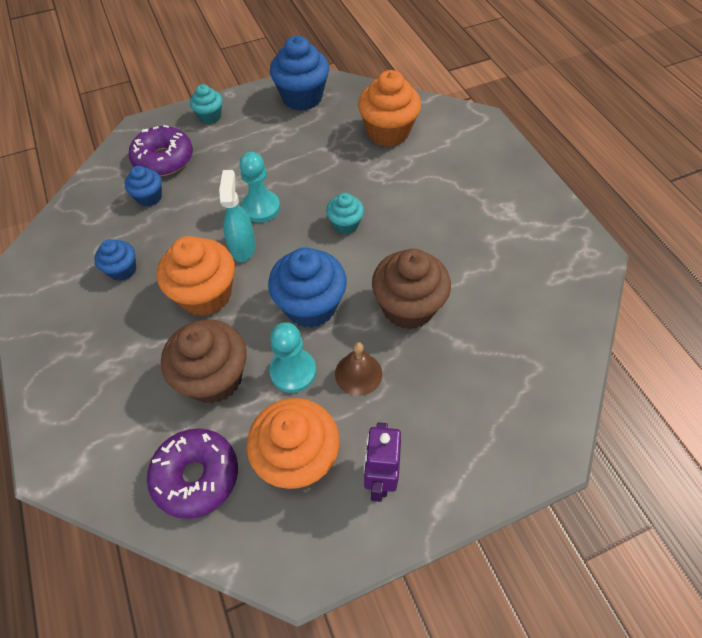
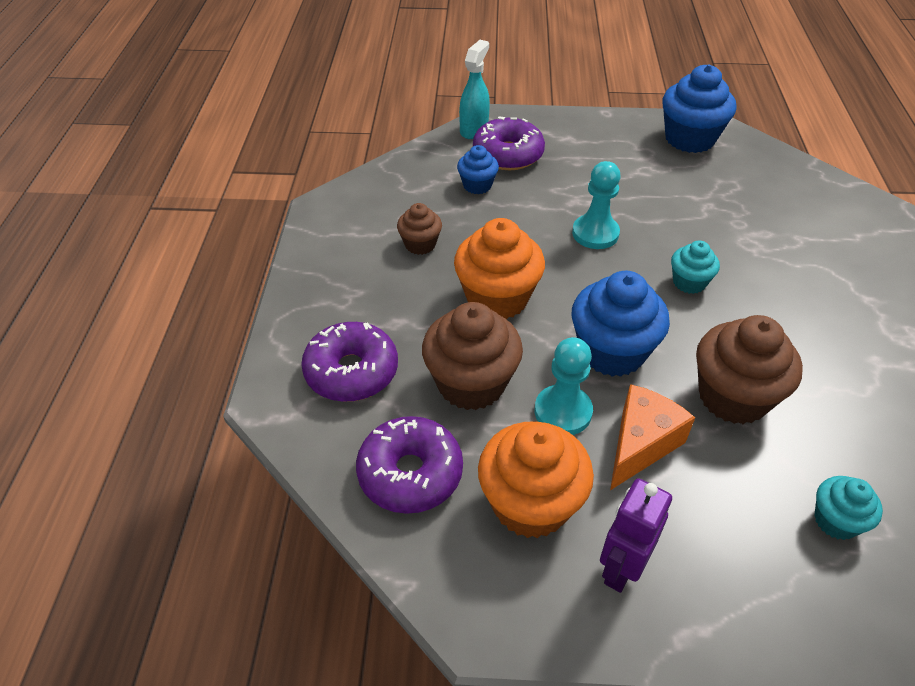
camera: 25 degrees right, 10 degrees down
(111, 409) = (351, 371): none -> purple donut
(122, 270) = (420, 244): blue cupcake -> brown cupcake
(210, 116) = (575, 128): turquoise cupcake -> turquoise cupcake (836, 520)
(243, 247) = (558, 266): turquoise spray bottle -> turquoise spray bottle (474, 129)
(358, 373) = (640, 444): brown bell -> orange cheese
(388, 132) = (782, 203): orange cupcake -> none

